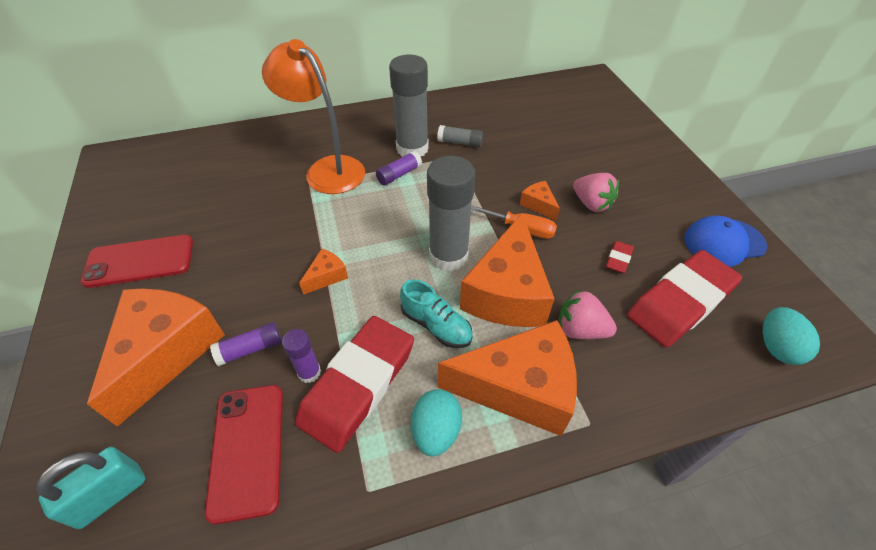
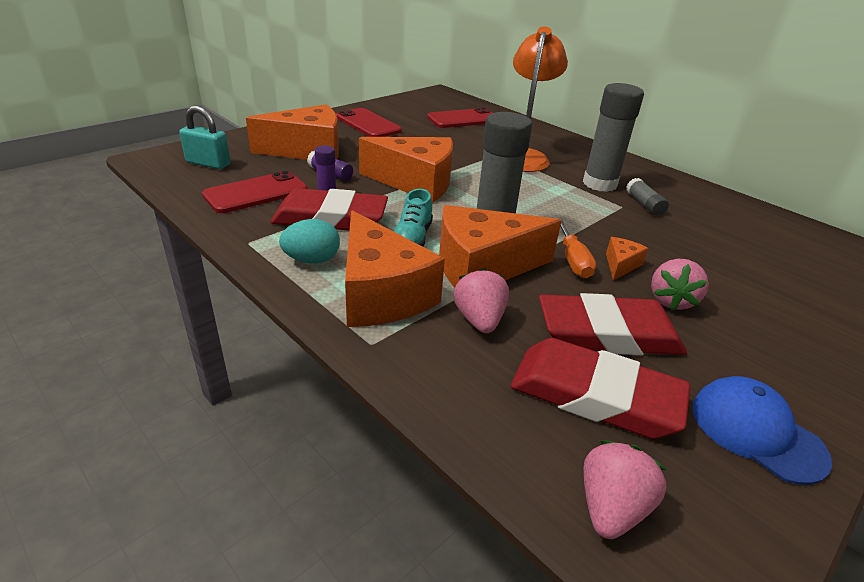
camera: 60 degrees right, 15 degrees down
(205, 172) = (463, 119): none -> red phone
(326, 276) = (416, 183): orange cheese -> orange cheese, size x2.31
(399, 174) = (559, 185): purple glue stick -> none
(618, 259) = (608, 333): red eraser -> red eraser, size x2.45
(777, 347) = (611, 507): turquoise egg -> pink strawberry

